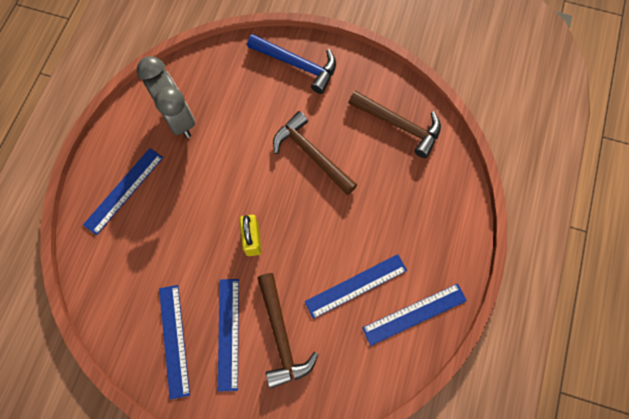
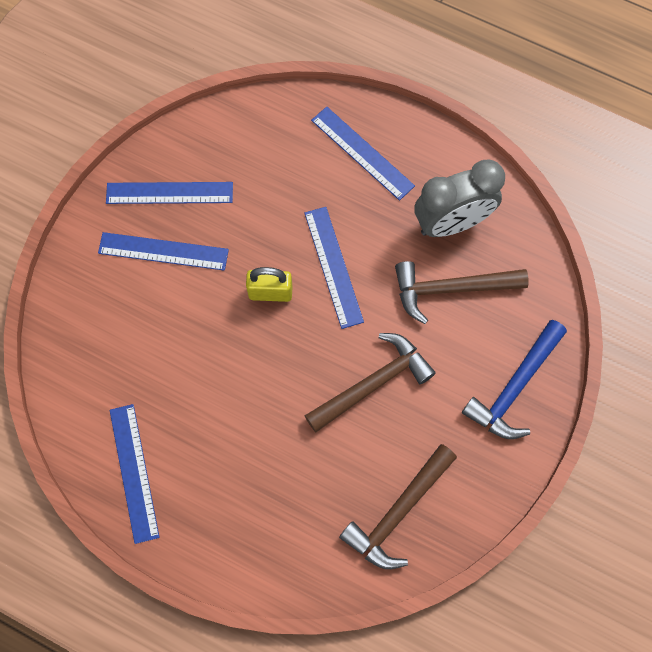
camera: 100 degrees right, 0 degrees up
(281, 336) = (146, 309): brown hammer -> brown hammer (450, 289)
(356, 286) = (185, 407): blue ruler -> blue ruler (333, 266)

